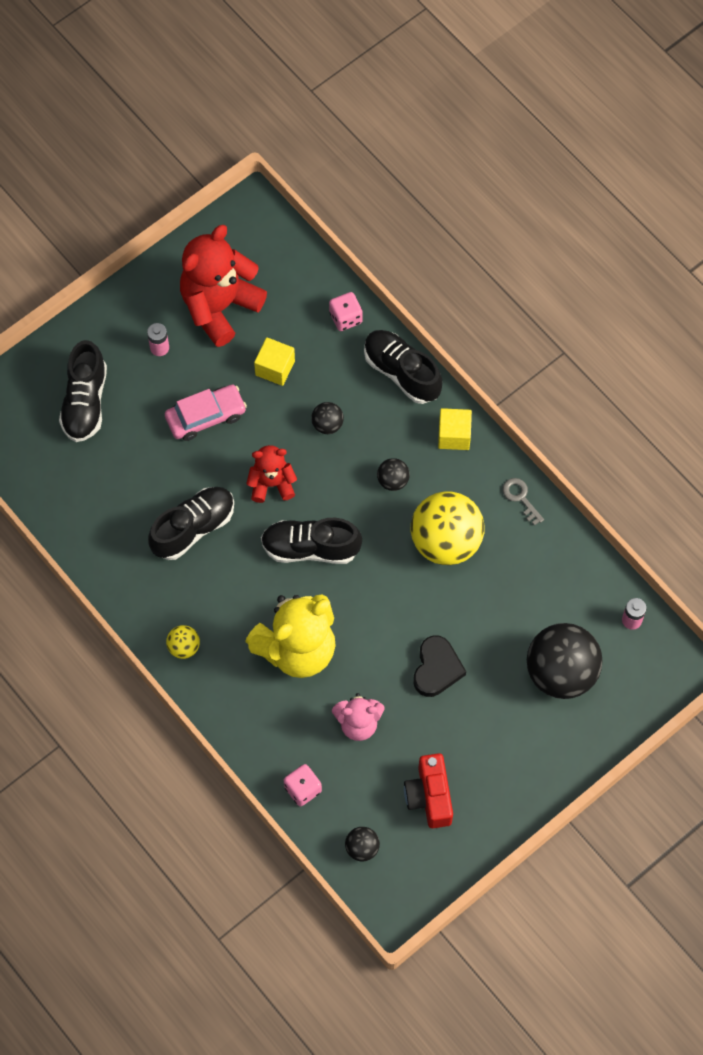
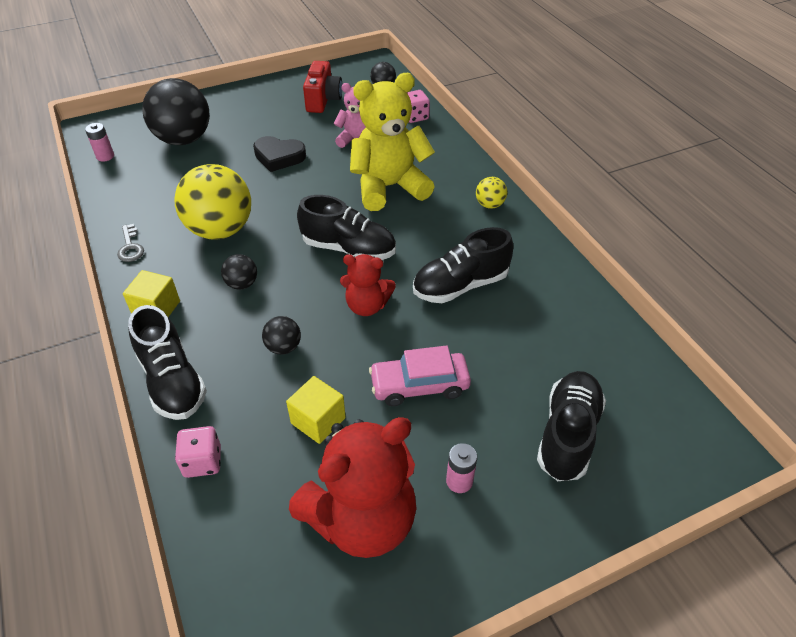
camera: 165 degrees left, 20 degrees down
(437, 669) = (279, 157): black heart -> black heart turned 105 degrees counterclockwise

